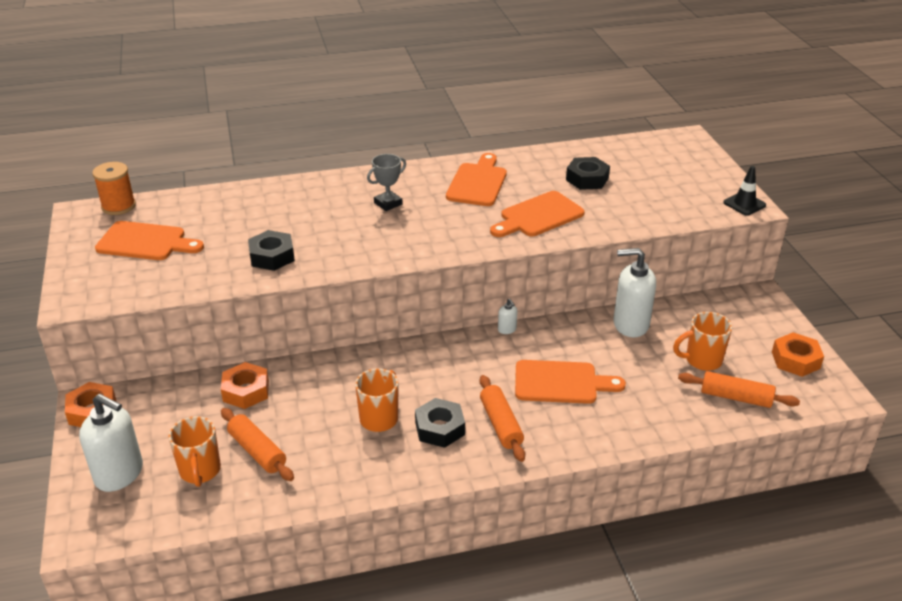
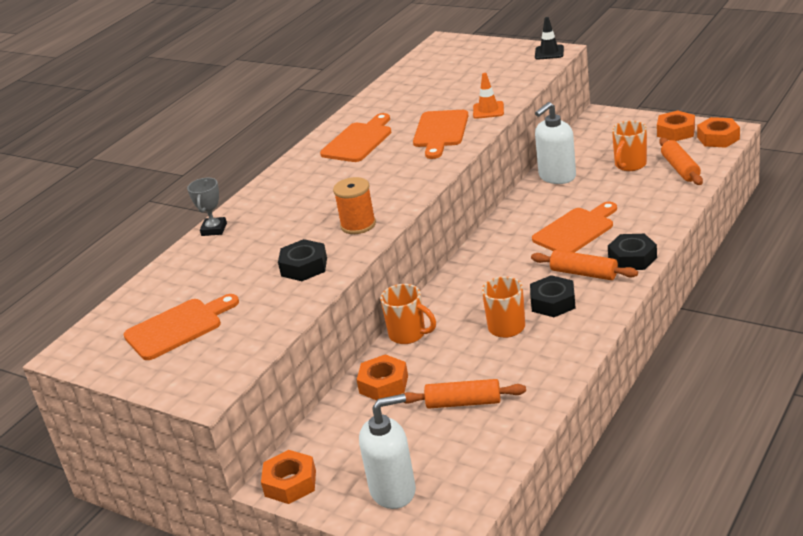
camera: 40 degrees left, 5 degrees down
(118, 206) = (95, 328): orange spool -> orange spool (358, 225)
(200, 471) = (448, 442): orange mug -> orange mug (408, 335)
(388, 203) = (320, 189): grey trophy -> grey trophy (214, 229)
(478, 183) = (359, 141): orange cutting board -> orange cutting board turned 60 degrees clockwise
(507, 329) = (489, 230): white soap dispenser -> none
(587, 179) = (428, 96): black nut -> black nut (632, 258)
(603, 223) = (488, 110): none -> orange traffic cone
(736, 397) = (680, 168): orange rolling pin -> orange rolling pin turned 75 degrees counterclockwise
(821, 395) = (718, 138): none -> orange nut

